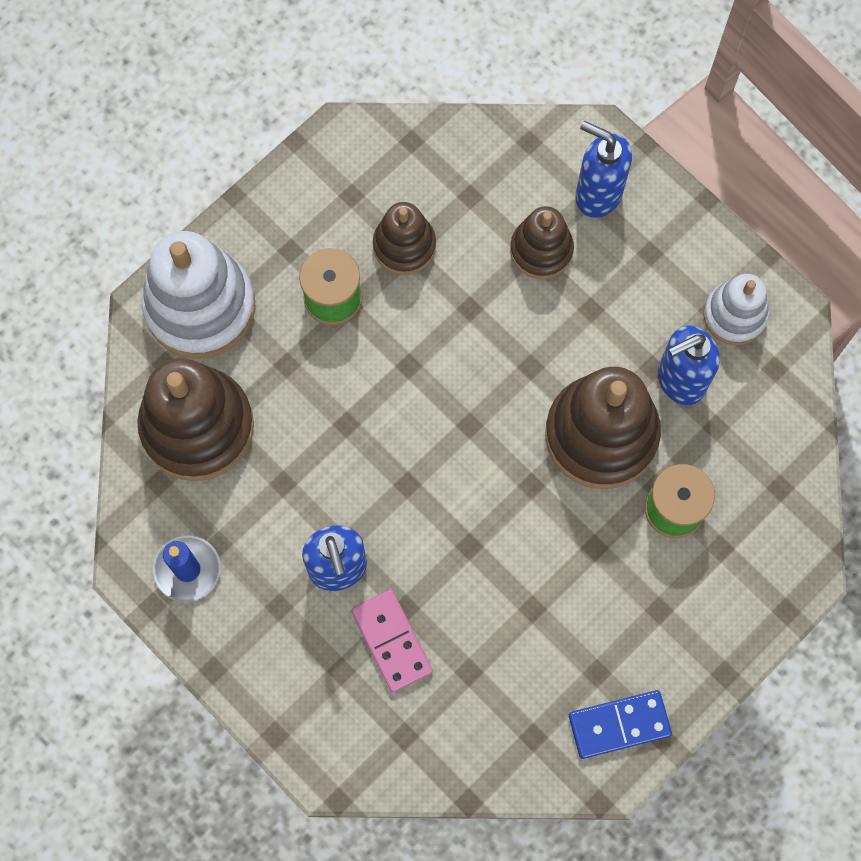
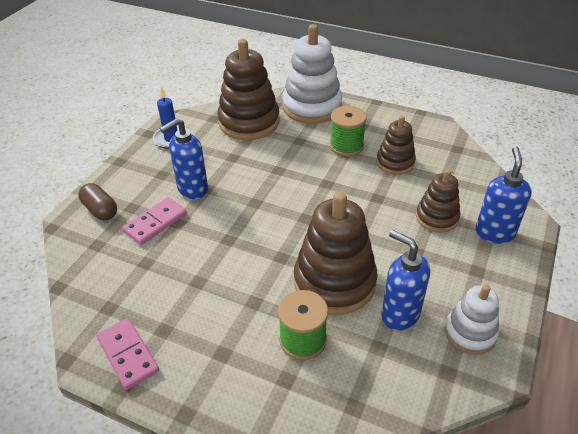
camera: 70 degrees right, 30 degrees down
(327, 720) = (100, 210): none -> brown capsule
(619, 724) = (128, 355): blue domino -> pink domino

